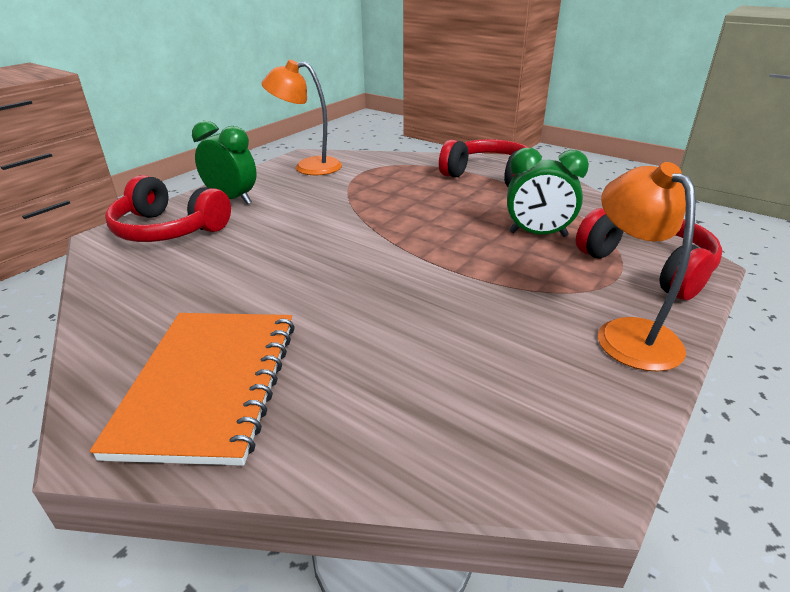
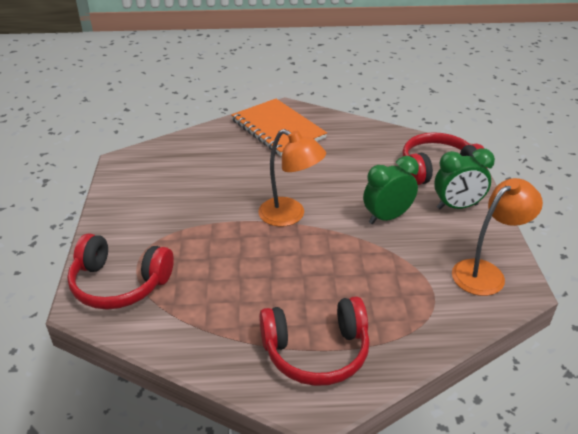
camera: 140 degrees right, 5 degrees up
(538, 234) = (211, 281): green clock -> green clock (387, 217)
(628, 333) = (120, 224): orange lamp -> orange lamp (290, 216)

